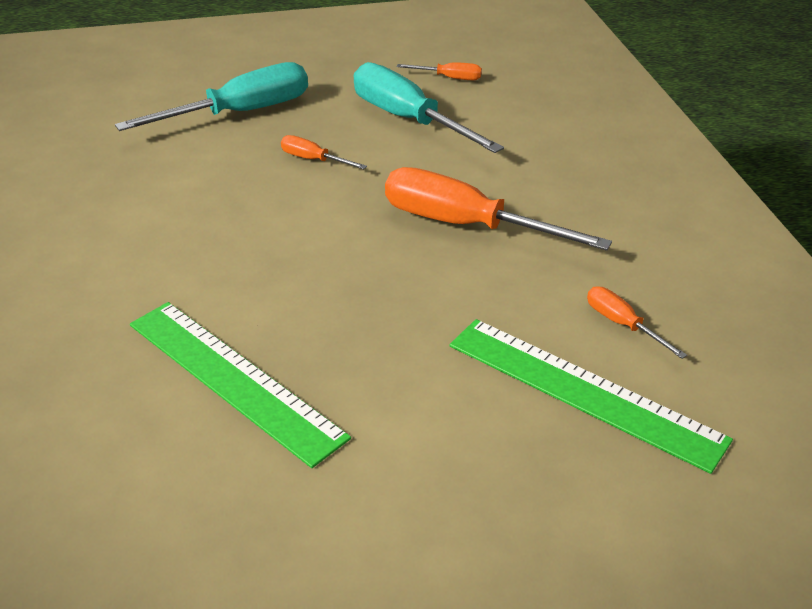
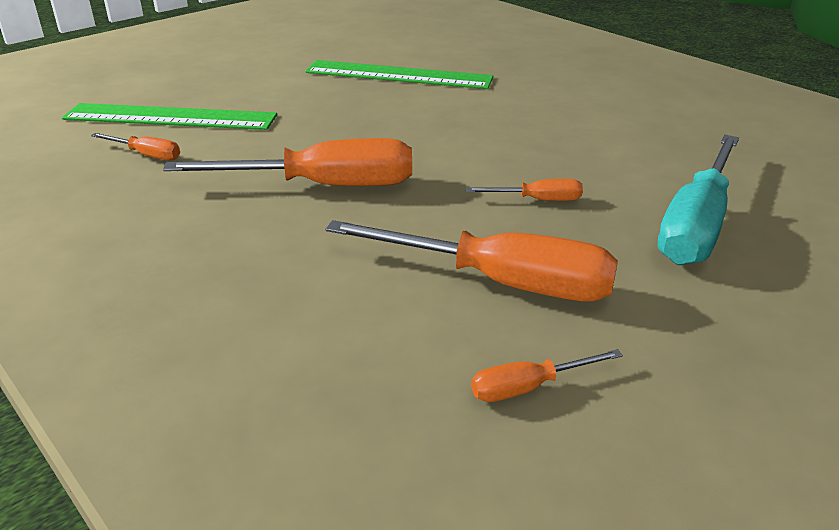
camera: 150 degrees right, 5 degrees down
(408, 120) = (500, 282): turquoise screwdriver -> orange screwdriver

